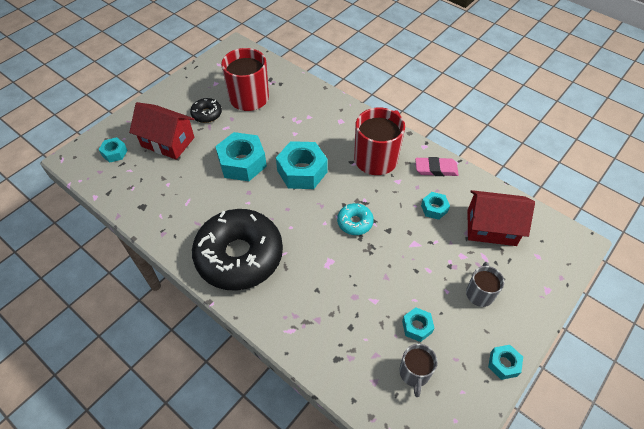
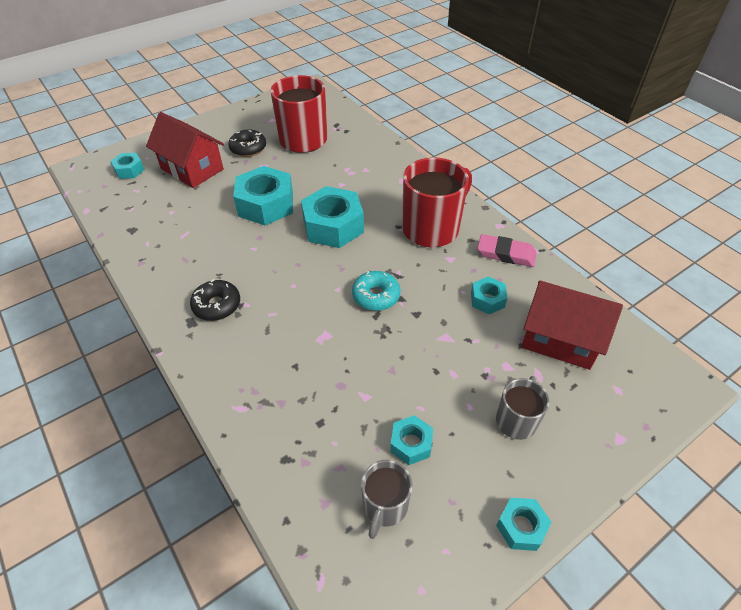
camera: 15 degrees right, 5 degrees down
(239, 256) = (217, 305): black donut -> black donut, size x0.43

